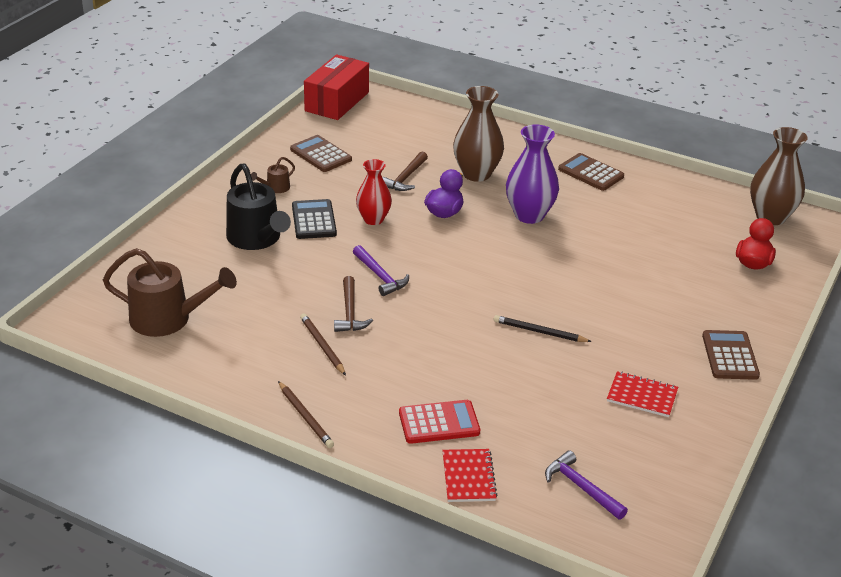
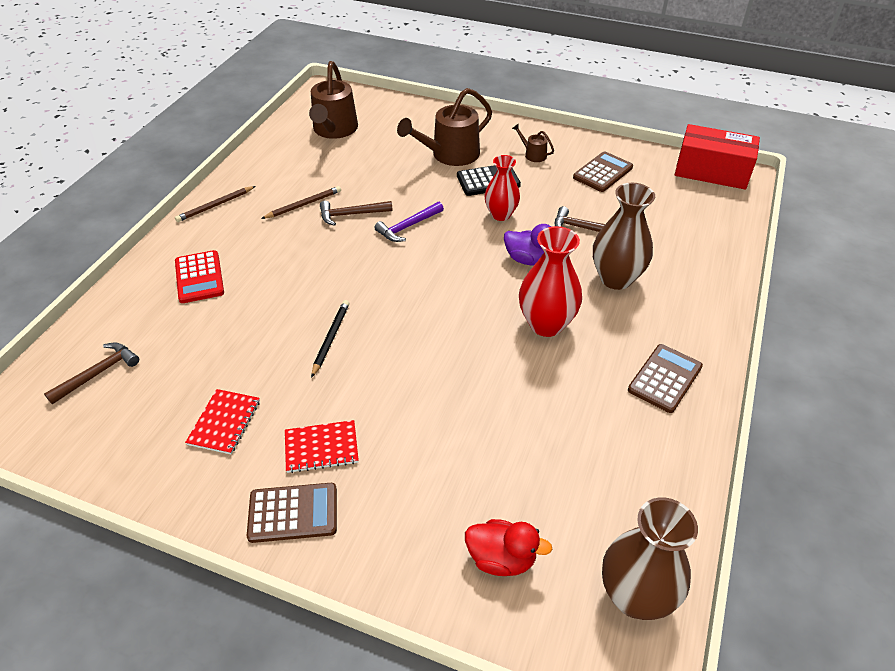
camera: 85 degrees right, 10 degrees up
(256, 238) = (450, 155): black watering can -> brown watering can
(468, 477) = (128, 299): red notebook -> red notebook (321, 448)
(529, 215) = (546, 324): purple vase -> red vase
(581, 487) = (98, 373): purple hammer -> brown hammer

